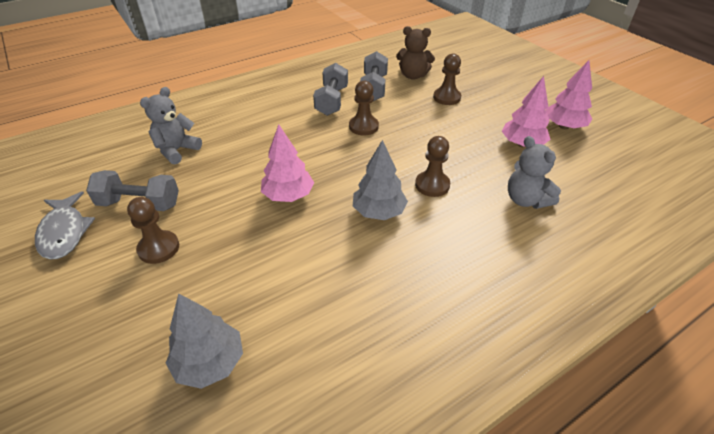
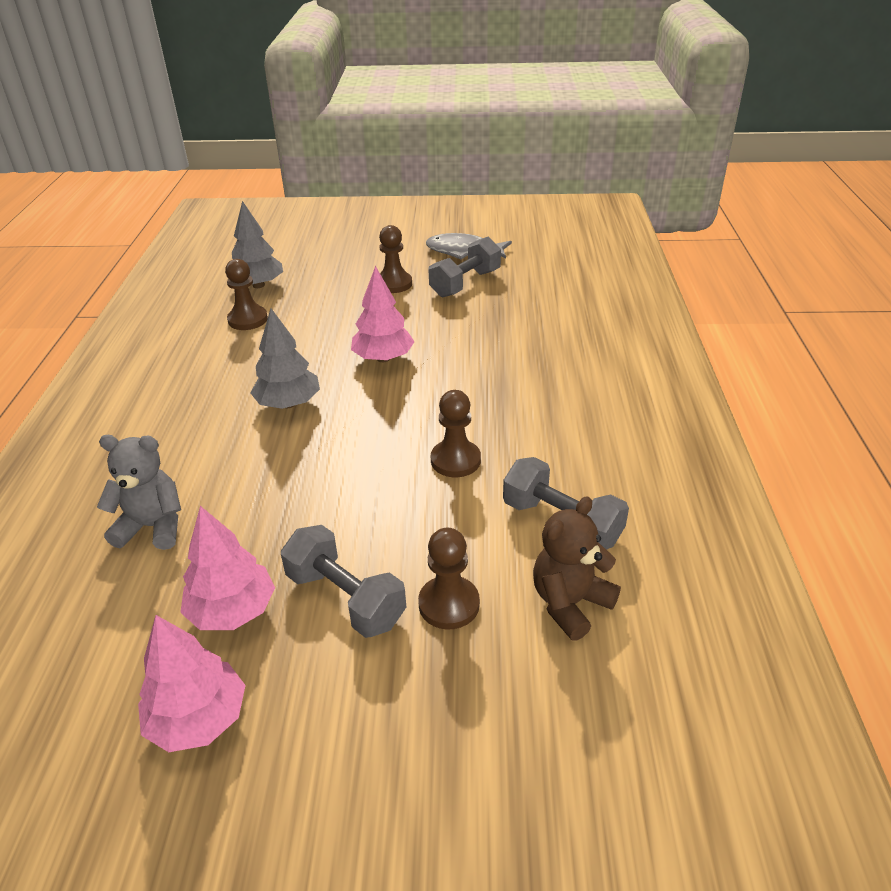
camera: 125 degrees right, 5 degrees down
(177, 150) = (539, 313): grey teddy bear -> none
(332, 101) = (556, 458): grey dumbbell -> grey dumbbell (345, 599)
(432, 185) = (276, 462): brown pawn -> brown pawn (248, 320)

